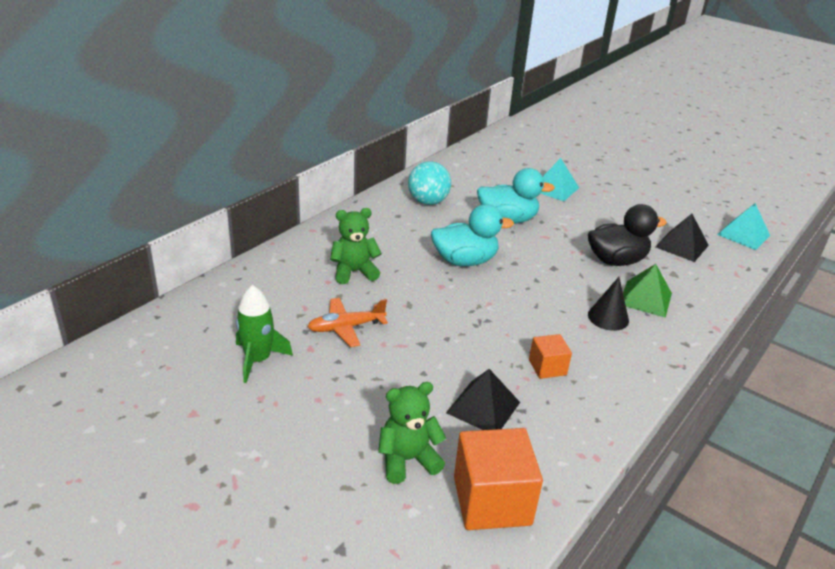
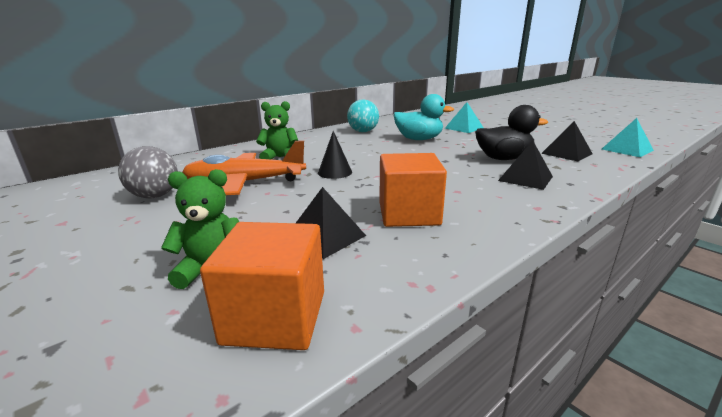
camera: 15 degrees right, 10 degrees down
(258, 360) = (155, 196): green rocket -> grey ball
(346, 327) = (245, 183): orange plane -> orange plane, size x1.74
(465, 261) = (371, 155): turquoise duck -> none
(547, 367) = (408, 214): orange cube -> orange cube, size x1.85
(608, 317) = (484, 187): black cone -> black cone (335, 172)
(645, 298) = (525, 178): green pyramid -> black pyramid

